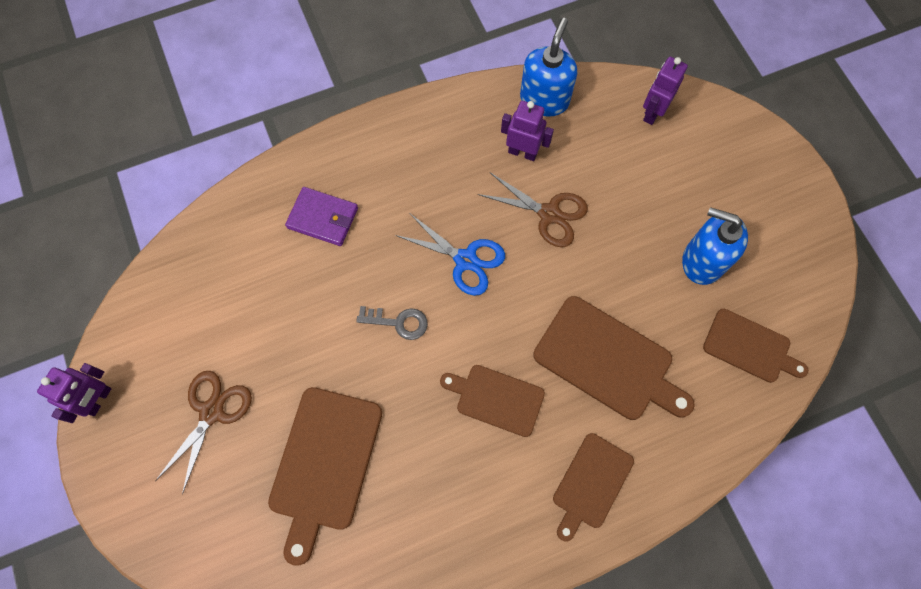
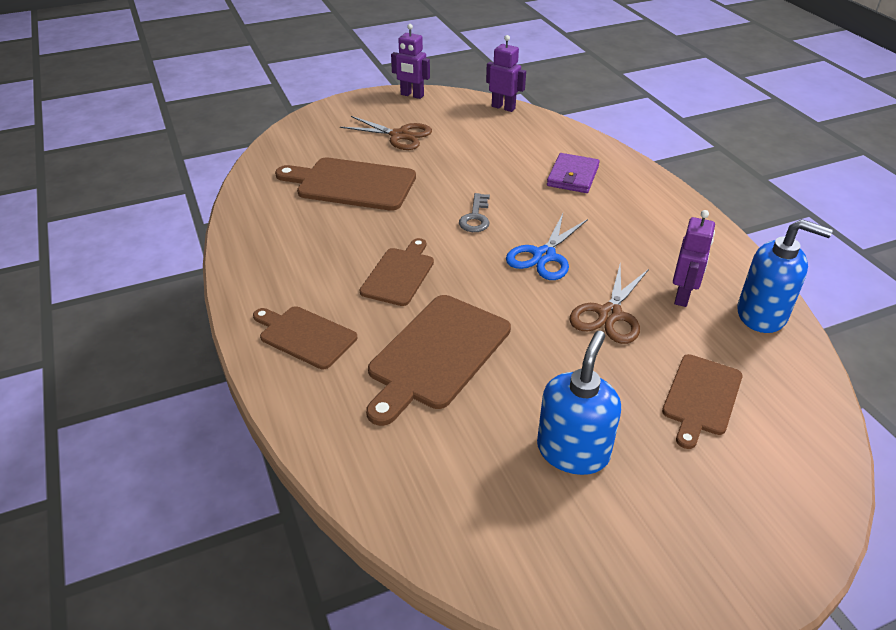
camera: 90 degrees right, 30 degrees down
(652, 112) = (786, 414): purple robot -> purple robot (503, 107)
(750, 347) = (453, 492): brown cutting board -> brown cutting board (701, 397)

